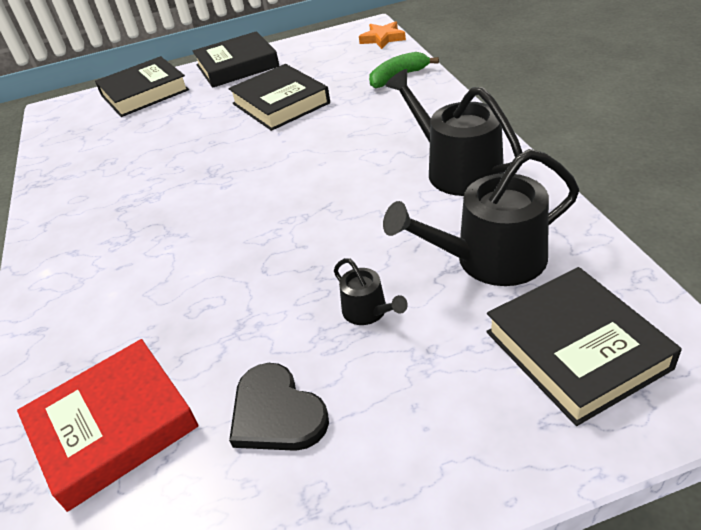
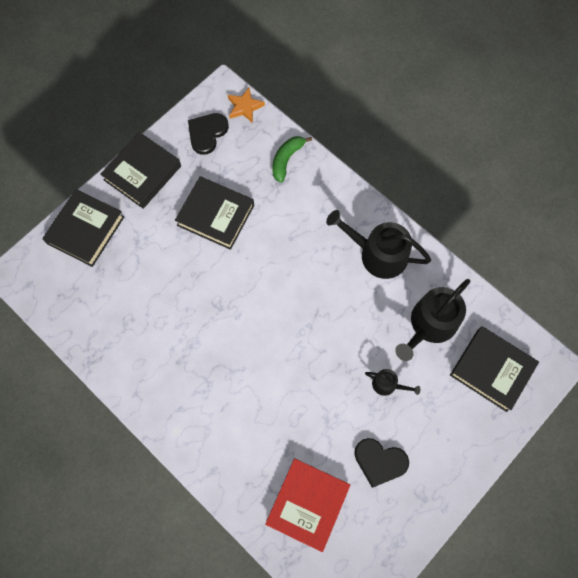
camera: 35 degrees left, 30 degrees up
(327, 50) = (207, 133): none -> black heart

